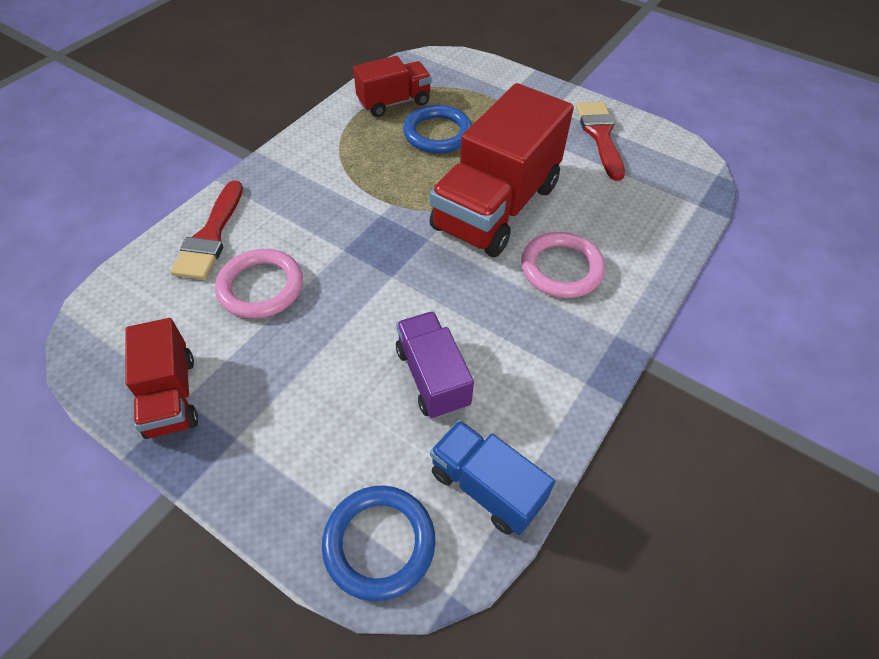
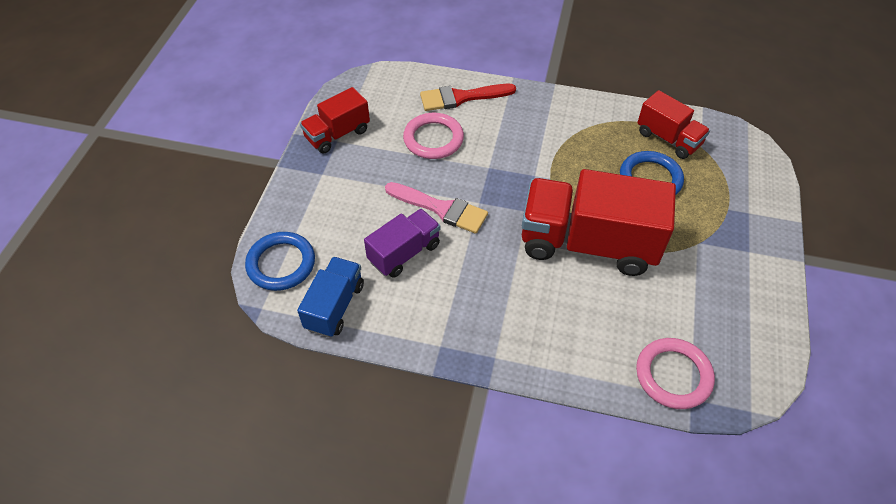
camera: 70 degrees right, 0 degrees up
(381, 316) = (441, 209): none -> pink brush
(561, 268) = (545, 304): pink ring -> pink ring (673, 375)
(600, 136) = (736, 297): red brush -> none

